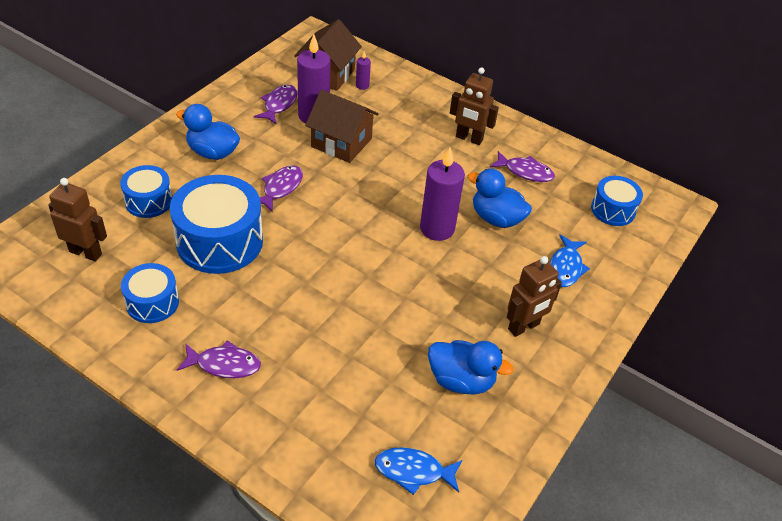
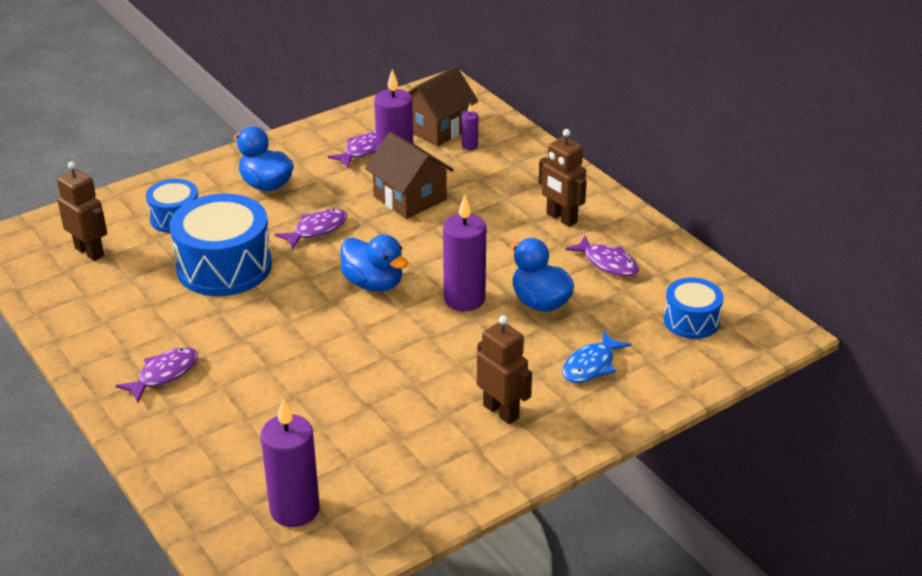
camera: 25 degrees right, 10 degrees down
(152, 302) = (127, 307): blue drum -> none
(224, 364) = (164, 374): purple fish -> purple fish turned 75 degrees counterclockwise
(413, 471) = (294, 509): blue fish -> purple candle
(461, 380) = (397, 444): blue duck -> blue duck (373, 283)
(524, 327) = (501, 411): brown robot -> brown robot turned 120 degrees counterclockwise

